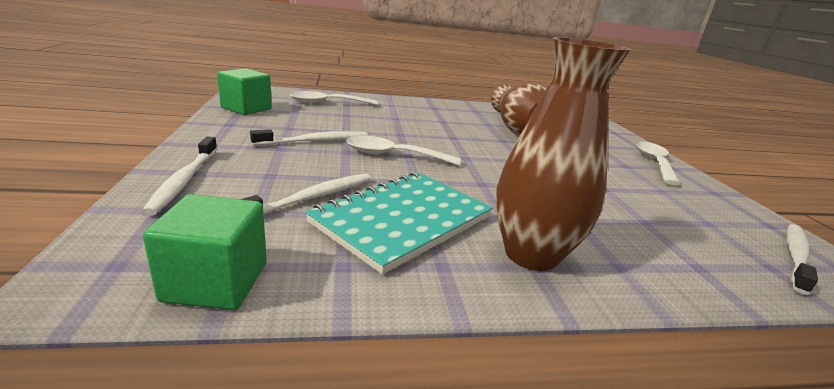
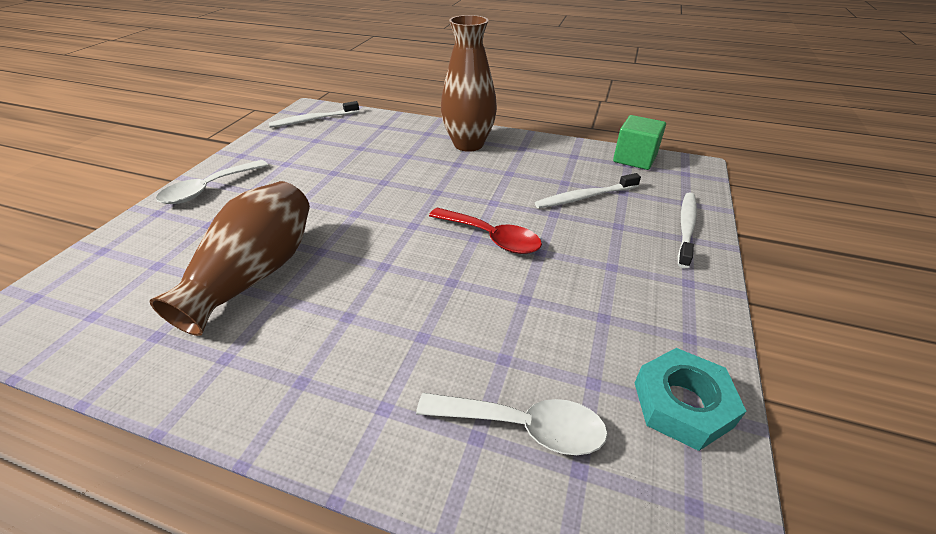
camera: 150 degrees left, 15 degrees up
(246, 108) = (682, 404): green cube -> turquoise nut
(315, 141) = (571, 276): white toothbrush -> none
(394, 155) = (491, 238): white spoon -> red spoon
(402, 220) = (528, 172): turquoise notebook -> none

